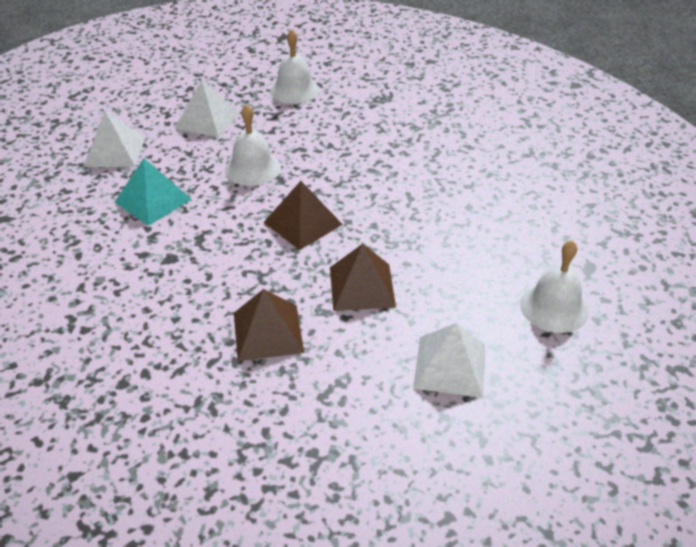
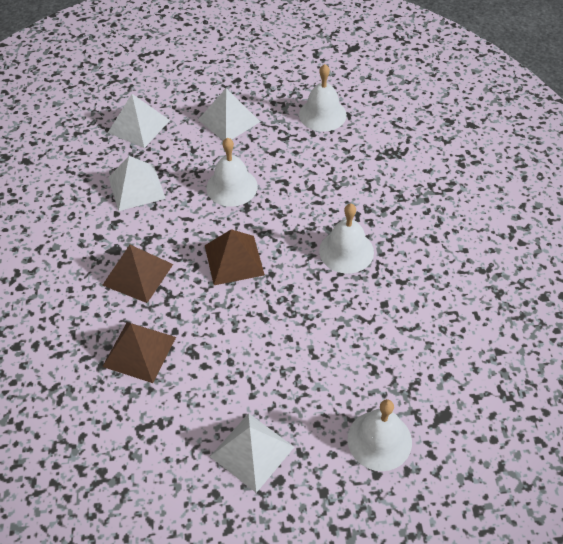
camera: 30 degrees right, 10 degrees up
(153, 200) = (136, 187): turquoise pyramid -> white pyramid
(361, 286) = (237, 343): brown pyramid -> brown pyramid (138, 274)
(402, 180) = (346, 251): none -> white bell

